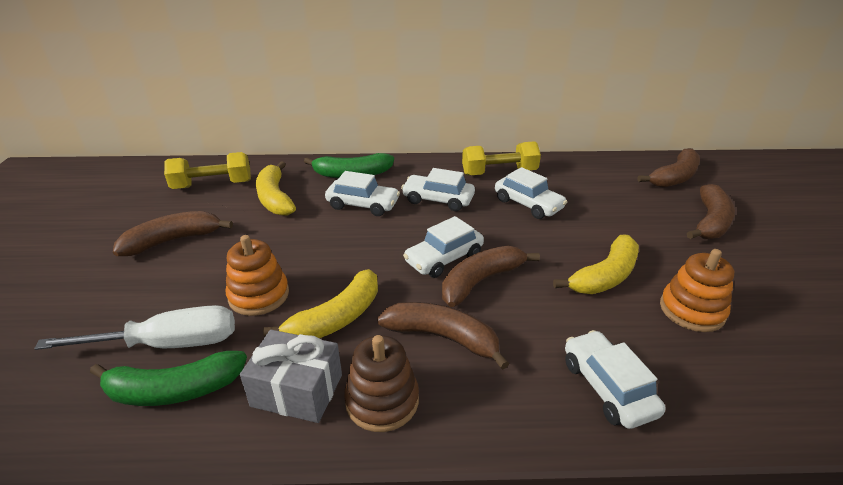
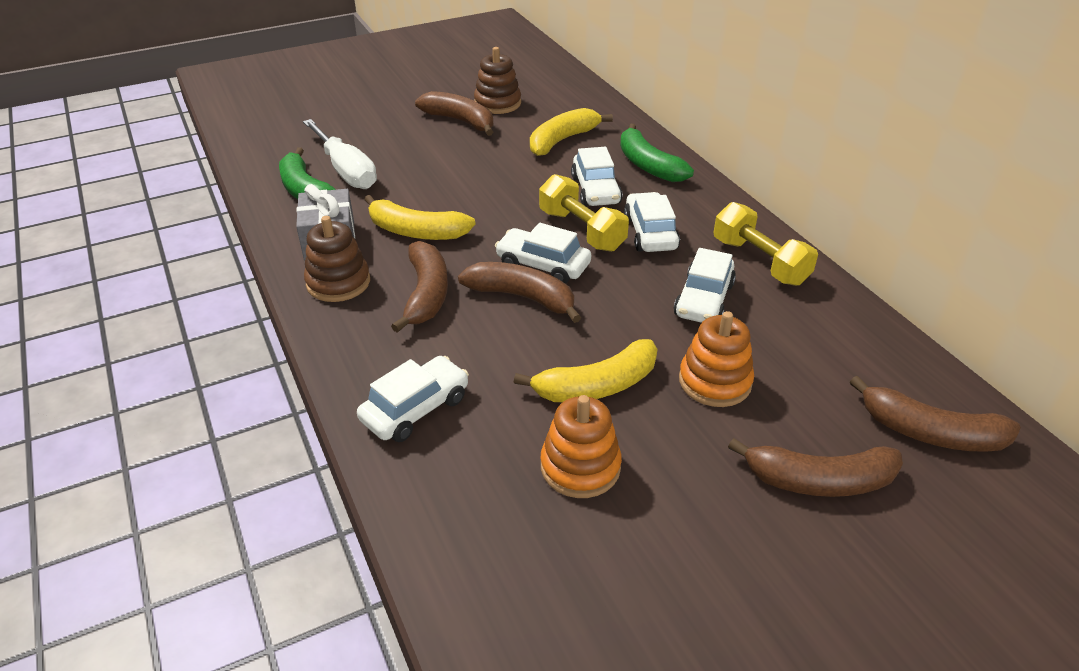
camera: 65 degrees right, 5 degrees up
(172, 212) = (497, 103): none -> brown stacking toy
(212, 185) = (554, 103): yellow dumbbell -> yellow dumbbell (581, 230)
(259, 295) = (420, 185): orange stacking toy -> orange stacking toy (715, 381)
(605, 276) = (597, 386): yellow banana -> yellow banana turned 45 degrees counterclockwise

